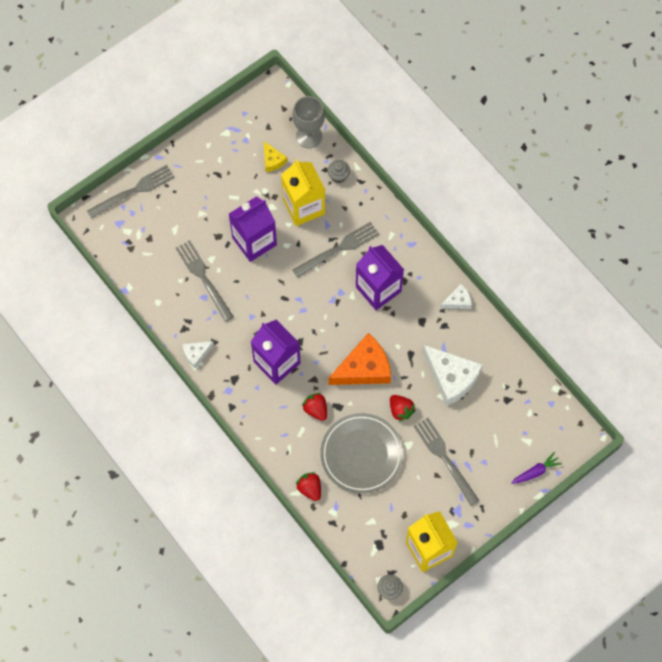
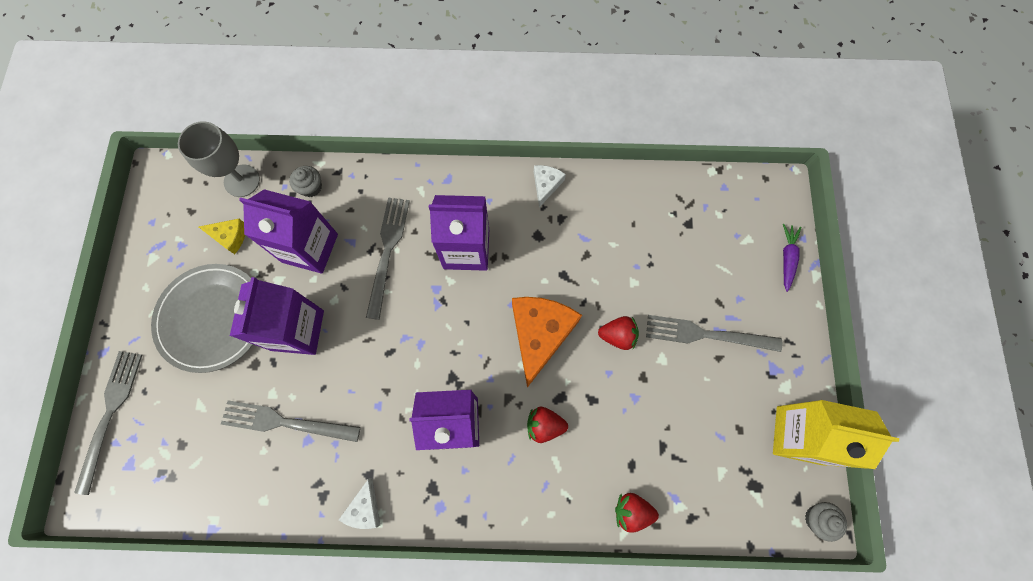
camera: 50 degrees left, 5 degrees up
(304, 207) = (310, 248): yellow carton -> purple carton
(361, 454) = (635, 418): grey plate -> grey plate (212, 318)
(451, 377) = (622, 256): white cheese -> none

